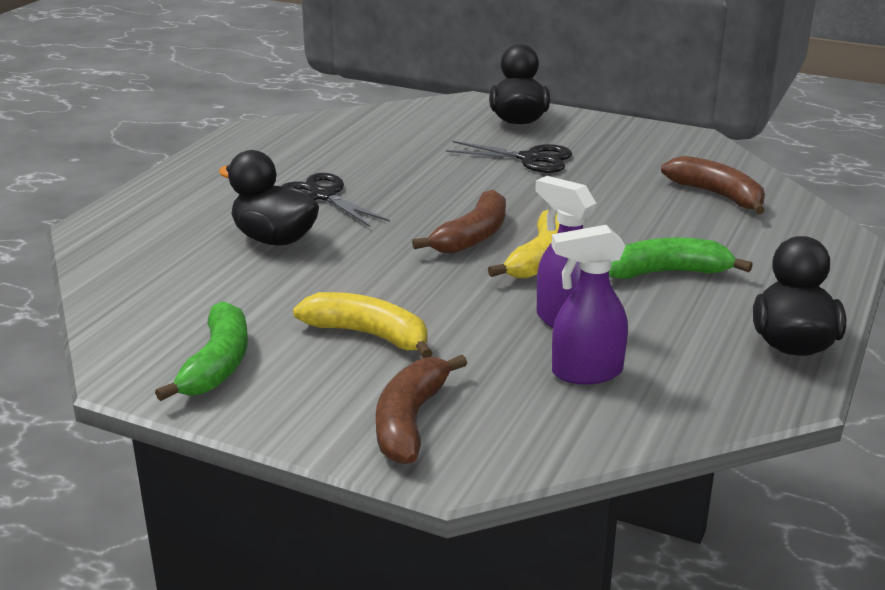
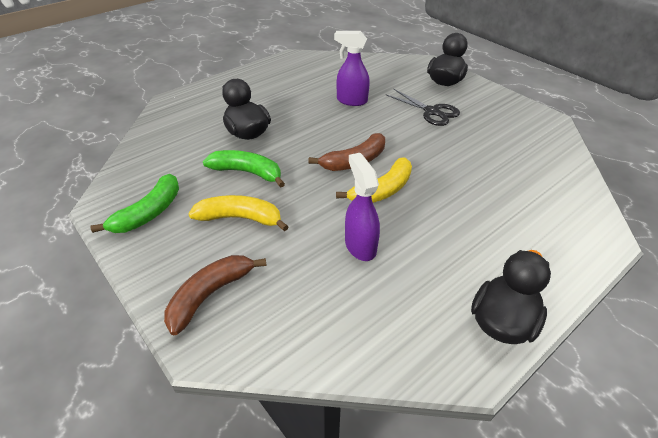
camera: 25 degrees right, 15 degrees up
(323, 196) = (295, 110): black scissors -> none
(368, 335) = (240, 218): yellow banana -> yellow banana turned 45 degrees counterclockwise
(586, 372) = (341, 295): purple spray bottle -> purple spray bottle (351, 101)
(667, 272) = (455, 227): green banana -> green banana (247, 172)
(717, 195) = (535, 171): brown banana -> none

